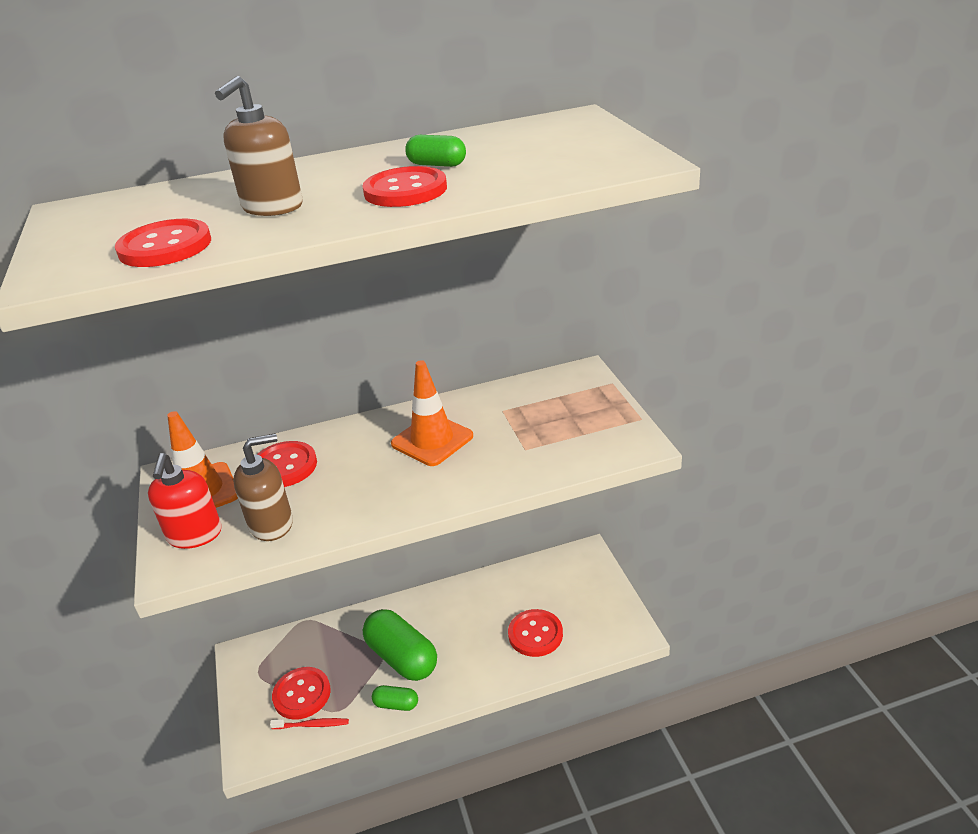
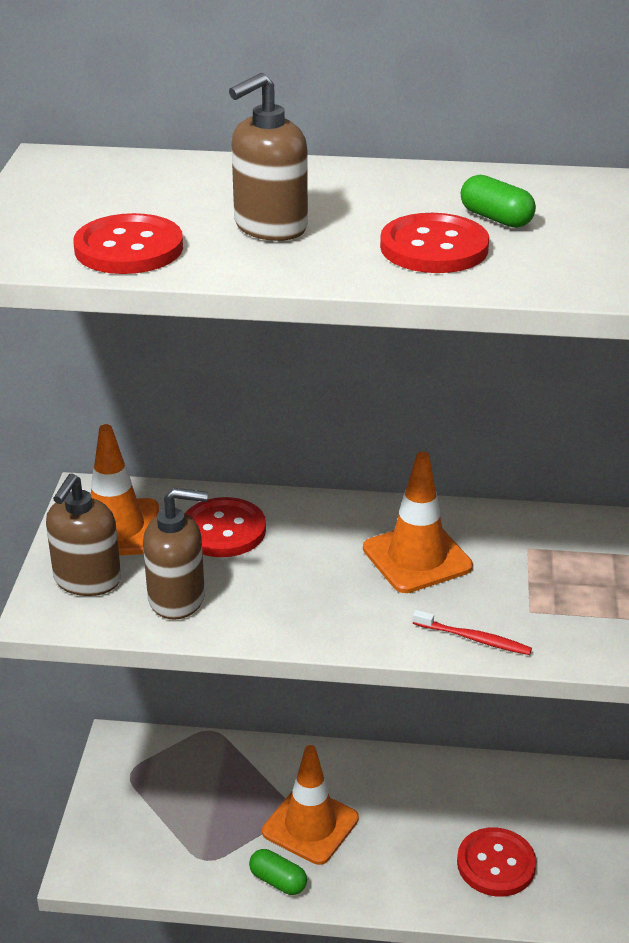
camera: 20 degrees right, 0 degrees up
(194, 535) = (87, 580): red soap dispenser -> brown soap dispenser
(302, 694) = (170, 822): red button -> none
(312, 725) = (167, 864): red toothbrush -> red toothbrush (474, 639)
(402, 657) = (310, 825): green capsule -> orange traffic cone

